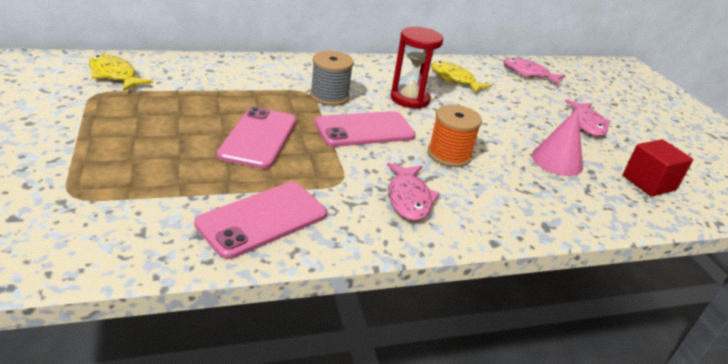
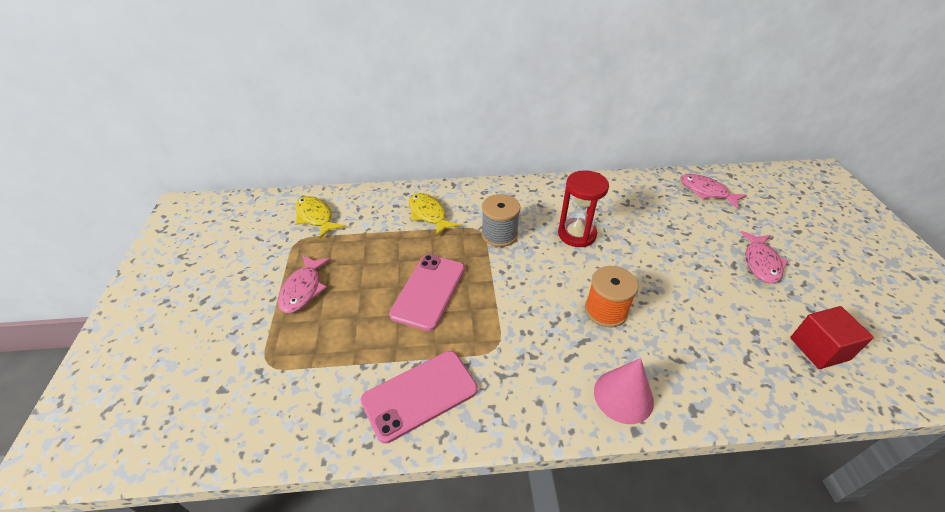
camera: 15 degrees right, 10 degrees up
(364, 130) = (527, 278): pink phone -> none
(409, 198) = (558, 370): pink fish -> pink fish (303, 289)
(454, 79) = (626, 204): yellow fish -> yellow fish (429, 214)
(557, 161) = (719, 317): pink cone -> pink cone (623, 396)

